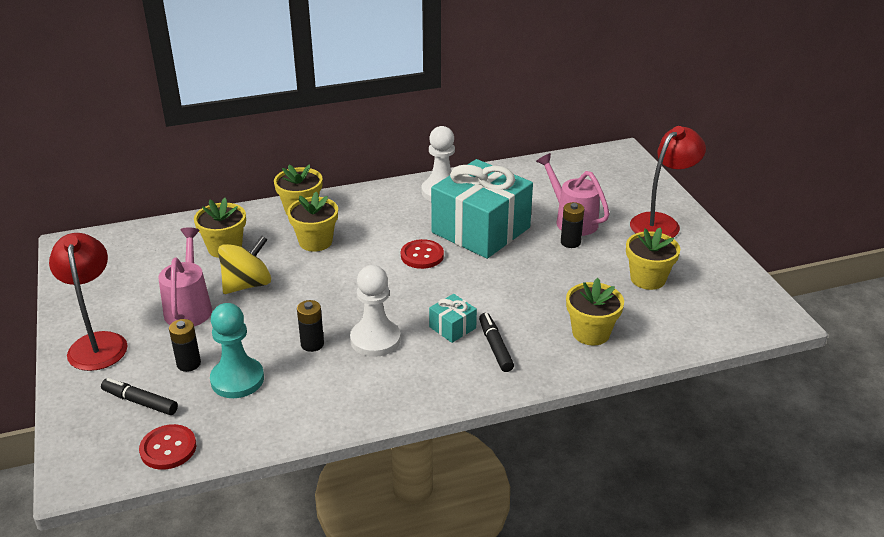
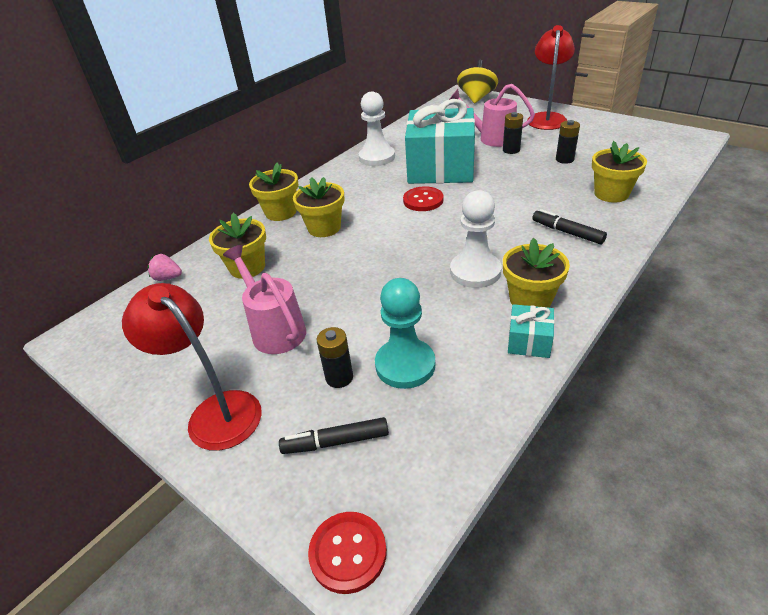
camera: 30 degrees left, 5 degrees up
(166, 229) = (168, 278): none -> pink strawberry
(168, 448) = (425, 470): red button -> red button (348, 552)
(247, 284) = (307, 285): yellow spinning top -> yellow spinning top (476, 98)
(312, 344) = (430, 301): black battery -> black battery (564, 159)
(452, 327) = (518, 235): turquoise gift -> turquoise gift (529, 341)
(647, 279) = (590, 149): yellow flower pot -> yellow flower pot (530, 299)

